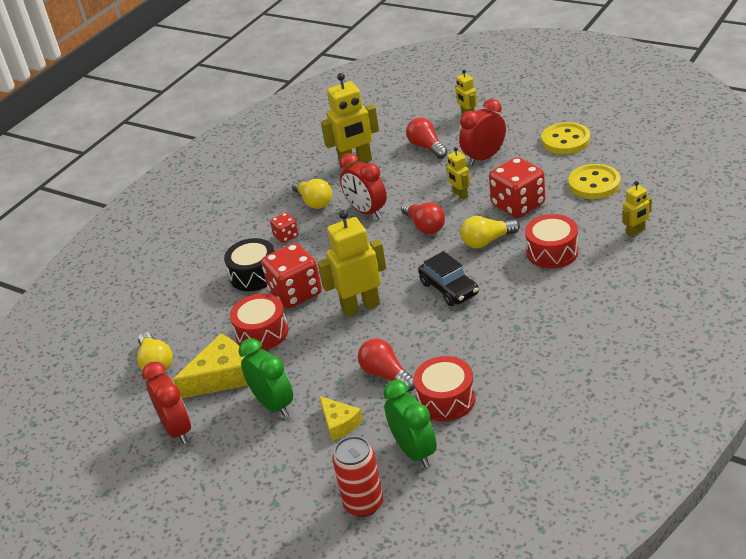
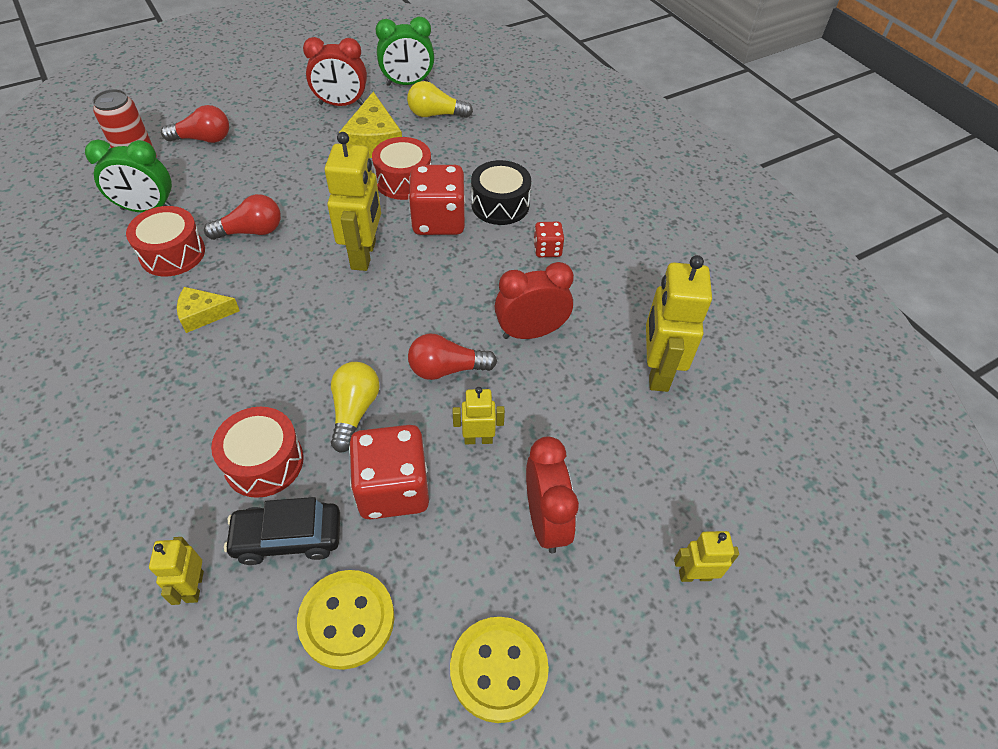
camera: 110 degrees right, 15 degrees up
(273, 404) = (303, 157): green clock -> green clock (407, 83)
(314, 202) = (597, 296): yellow light bulb -> none
(339, 423) = (234, 182): yellow cheese -> yellow cheese (203, 314)
(427, 147) = (635, 467): red light bulb -> red light bulb (203, 139)
(449, 288) = (312, 332): black car -> black car (288, 538)

